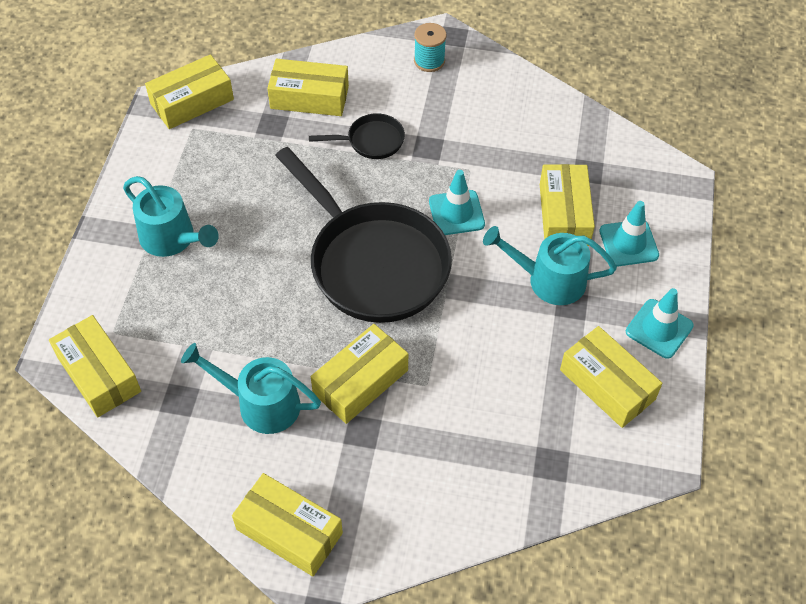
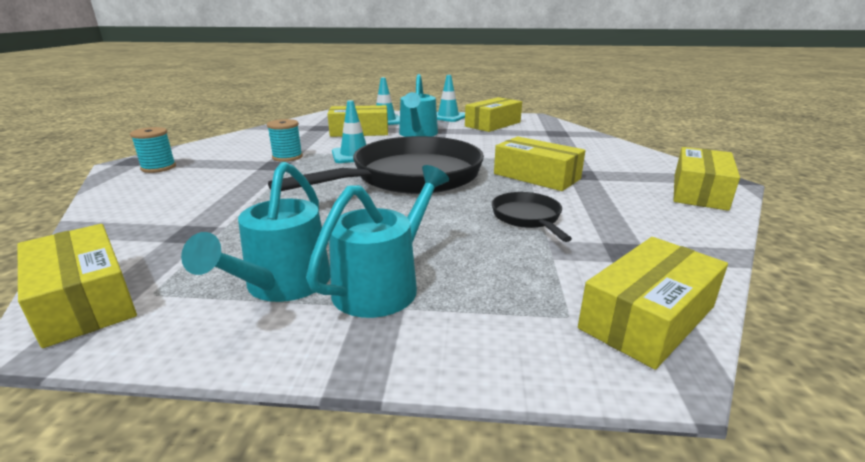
camera: 95 degrees left, 30 degrees down
(260, 403) = (592, 210): turquoise watering can -> turquoise watering can (282, 285)
(309, 97) = (161, 215): yellow box -> none
(371, 141) = (254, 184): black pan -> black pan (528, 218)
(454, 153) = (287, 157): none -> turquoise spool

